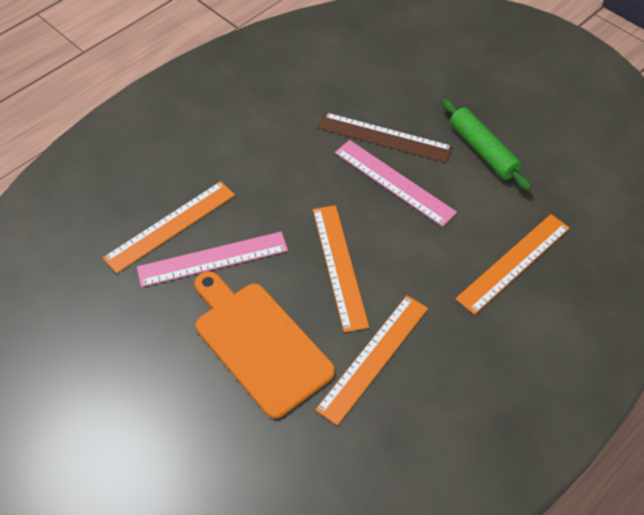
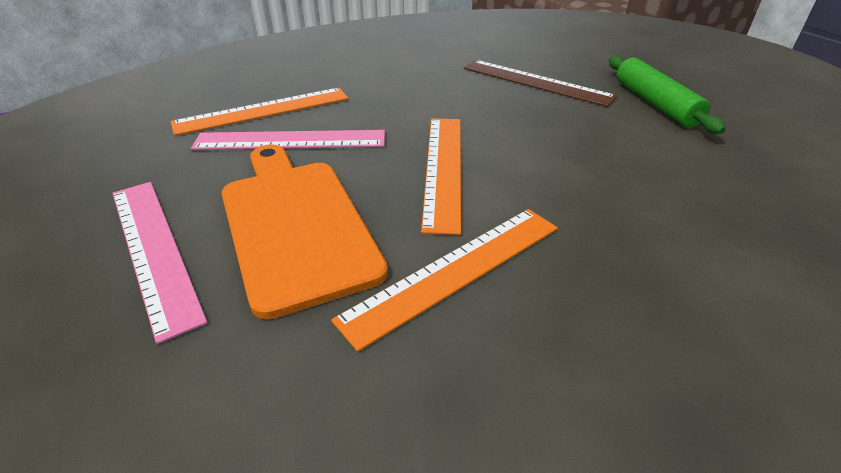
camera: 15 degrees right, 15 degrees down
(394, 182) = (538, 113): pink ruler -> pink ruler (153, 250)
(514, 263) = (698, 202): orange ruler -> none

